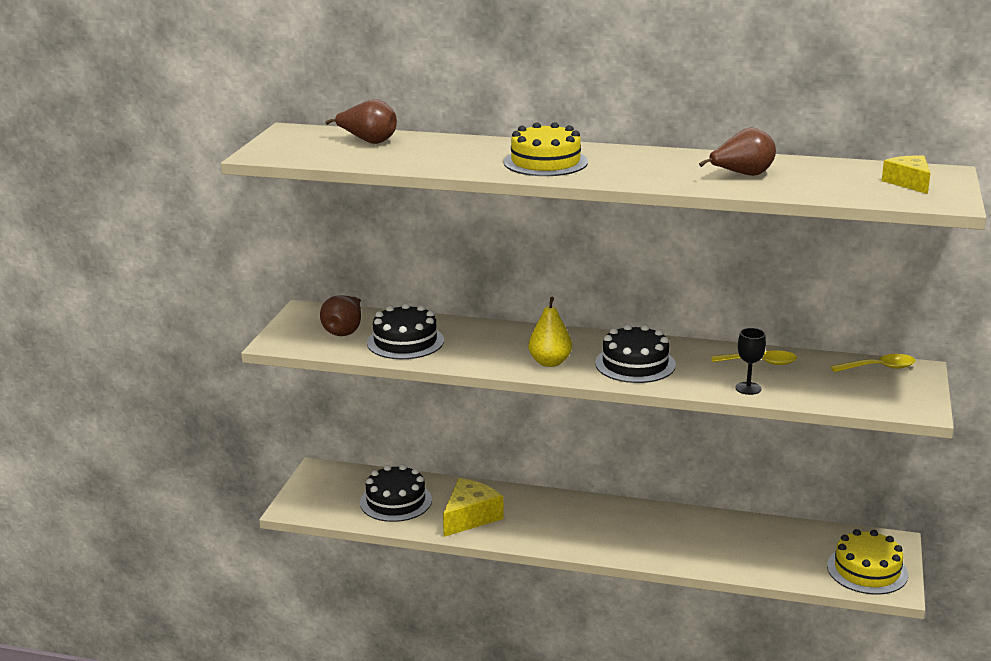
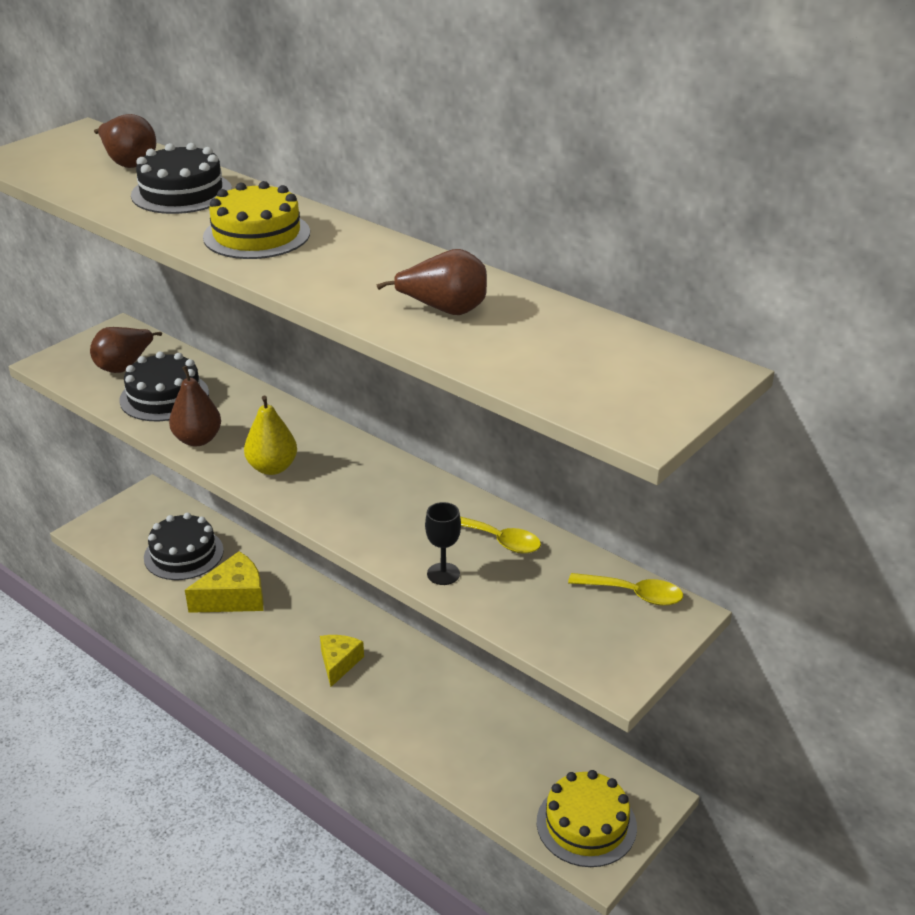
camera: 25 degrees right, 10 degrees up
(469, 360) = (198, 440): none -> brown pear
(635, 364) = (357, 498): black cake -> black cake (181, 192)
(909, 183) = (637, 378): yellow cheese -> yellow cheese (339, 663)

